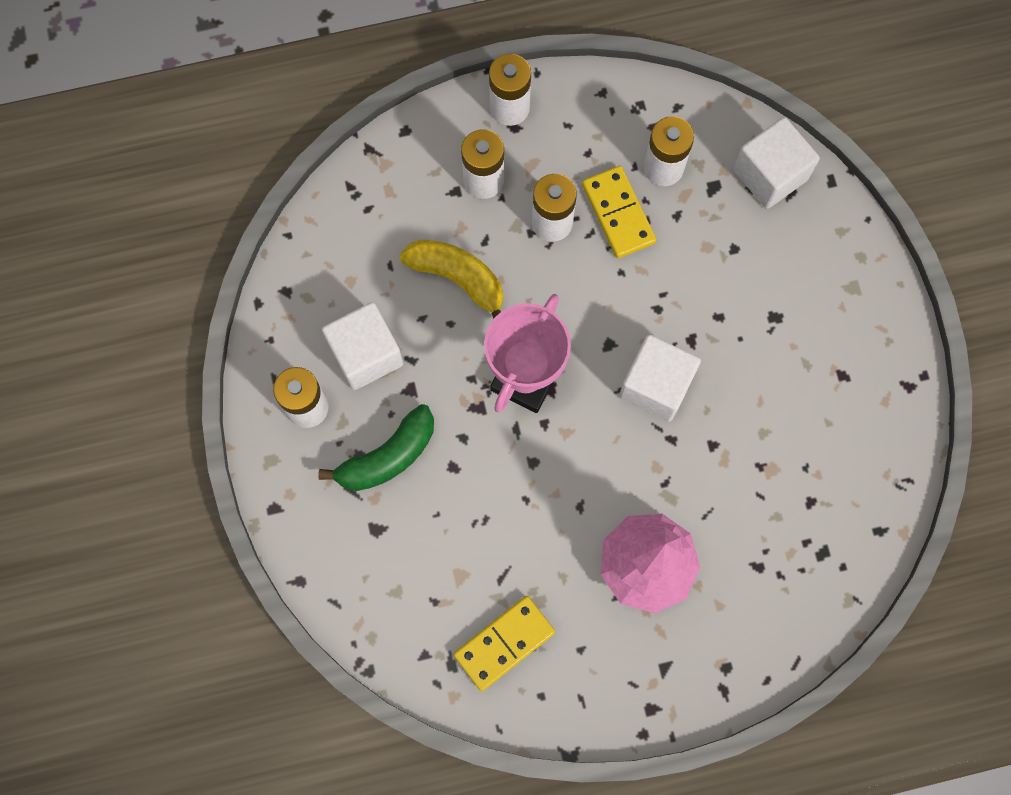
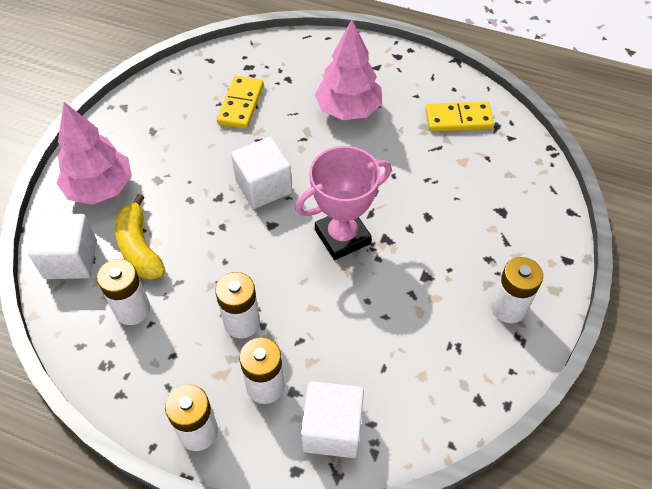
camera: 145 degrees left, 20 degrees down
(366, 354) = (443, 317): white cube -> white cube (332, 429)
(388, 456) = (468, 246): green banana -> none
(458, 278) = (339, 327): yellow banana -> yellow banana (139, 248)
(618, 213) = (191, 299): yellow domino -> yellow domino (240, 104)
(823, 266) = (100, 188): none -> pink tree

